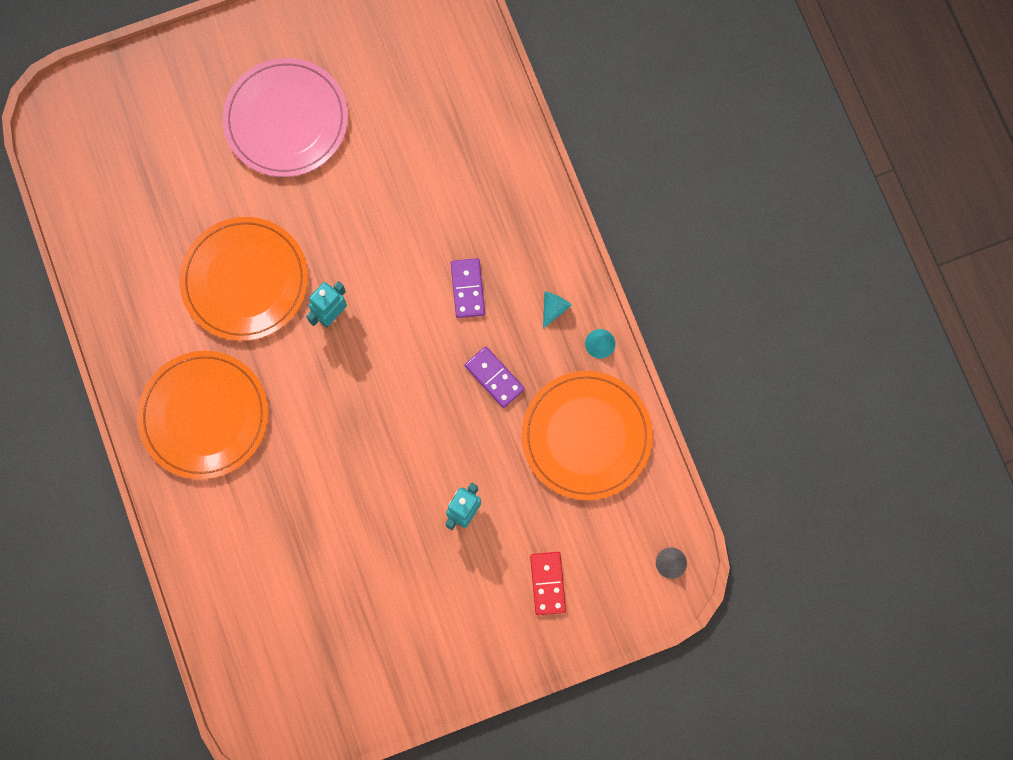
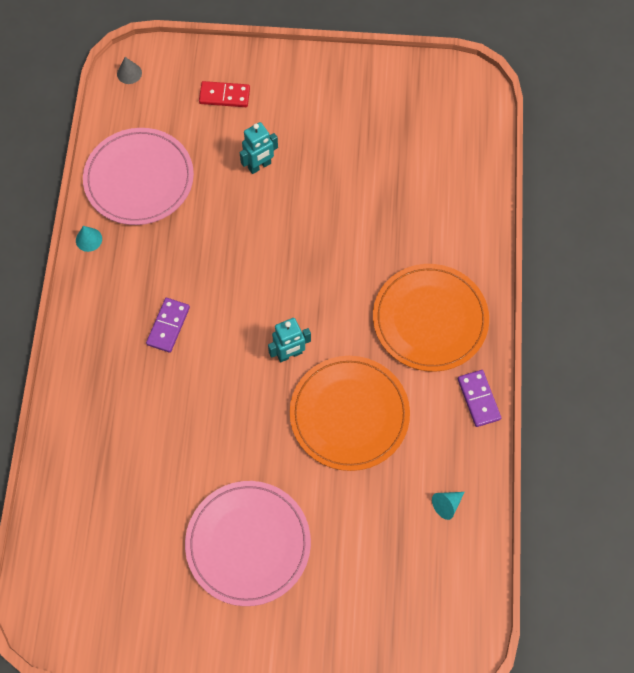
camera: 155 degrees left, 10 degrees down
(494, 378) = (185, 249): purple domino -> purple domino (478, 399)
(547, 583) = (224, 96): red domino -> red domino turned 75 degrees clockwise
(554, 308) = (108, 281): turquoise cone -> turquoise cone (447, 505)
(586, 436) = (139, 179): orange plate -> pink plate

